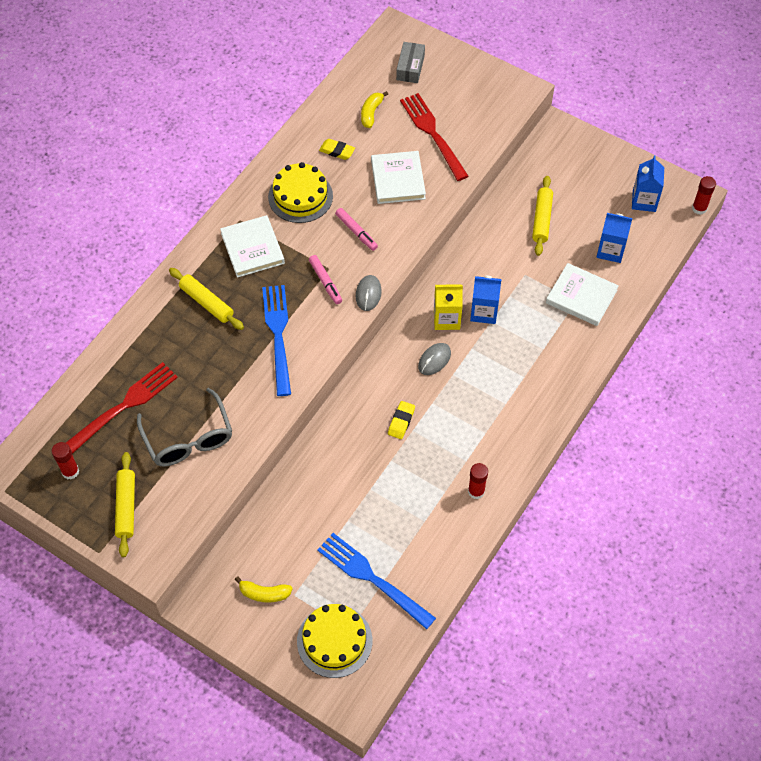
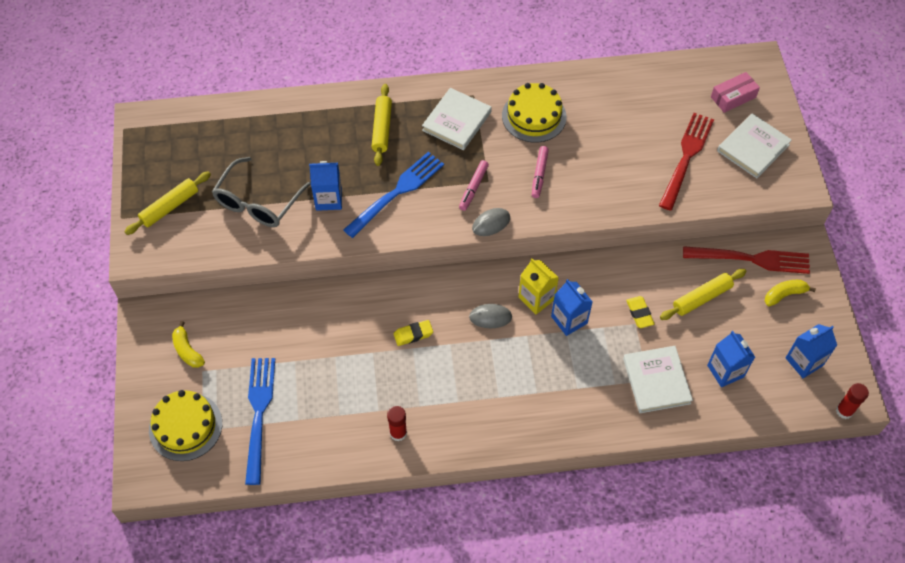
camera: 50 degrees right, 0 degrees up
(70, 471) = (170, 153): red glue stick -> none
(124, 406) = (249, 145): red fork -> red fork (751, 259)
(236, 386) = (328, 199): none -> blue carton
(337, 151) = (600, 108): yellow eraser -> yellow eraser (639, 313)
(371, 113) = (660, 104): yellow banana -> yellow banana (784, 295)
(398, 179) = (617, 166): white book -> white book (753, 148)
(410, 67) = (733, 97): grey box -> pink box

